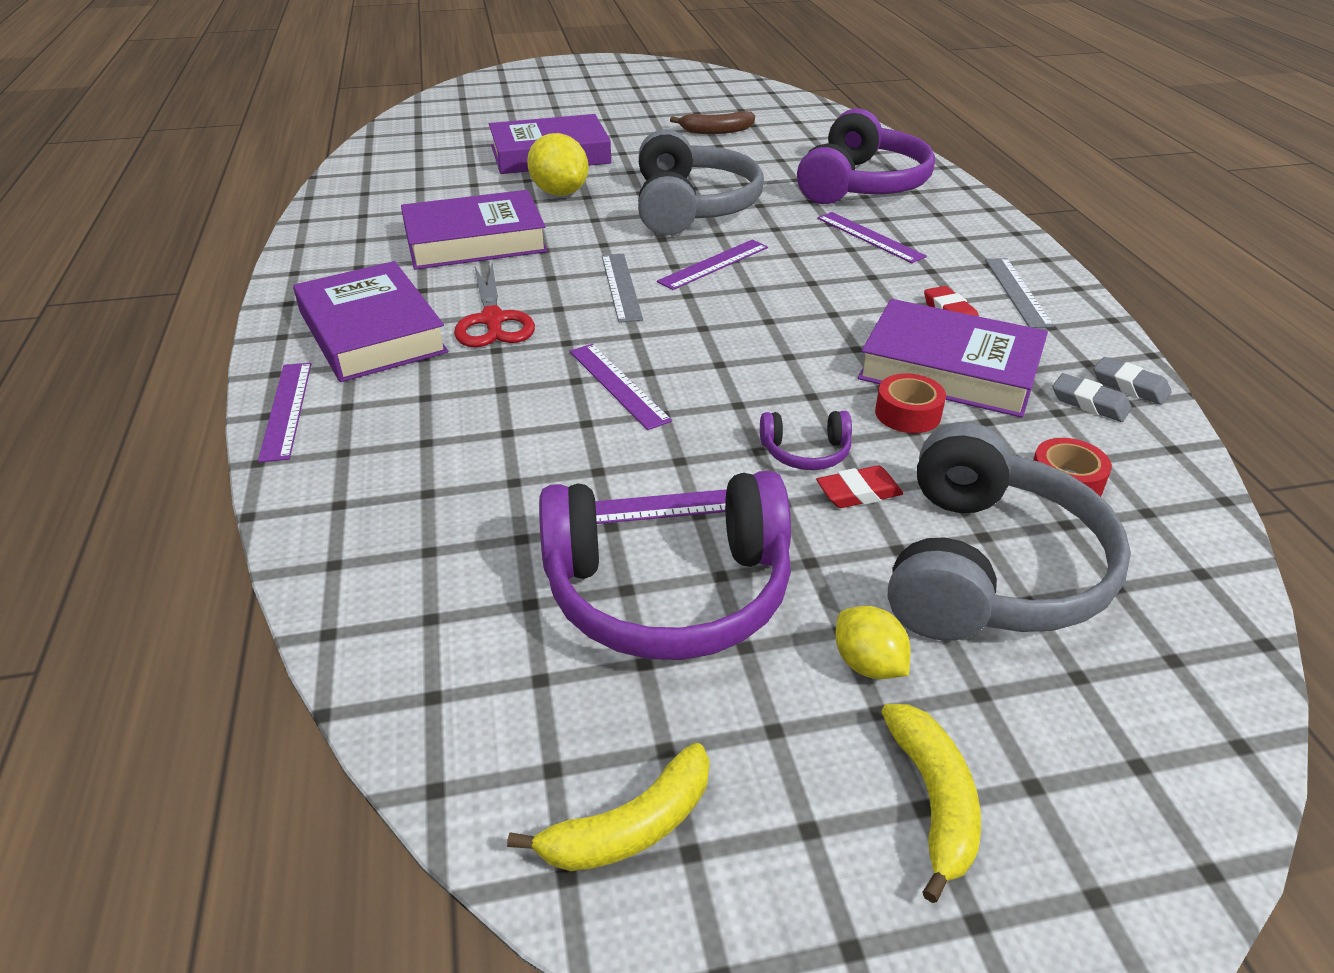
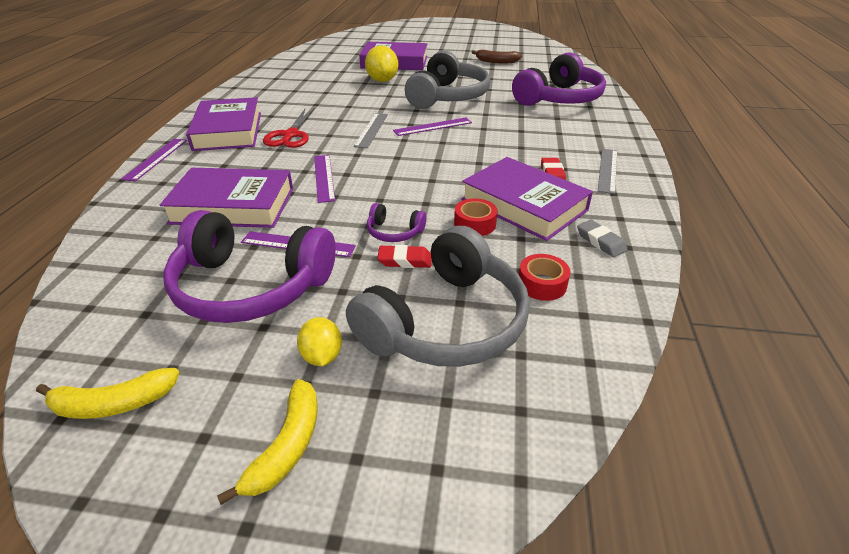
camera: 20 degrees right, 0 degrees up
(475, 240) = (318, 97): purple book -> purple book (233, 205)
(870, 237) = (538, 126): purple ruler -> none
(1130, 386) = (638, 237): grey eraser -> none

